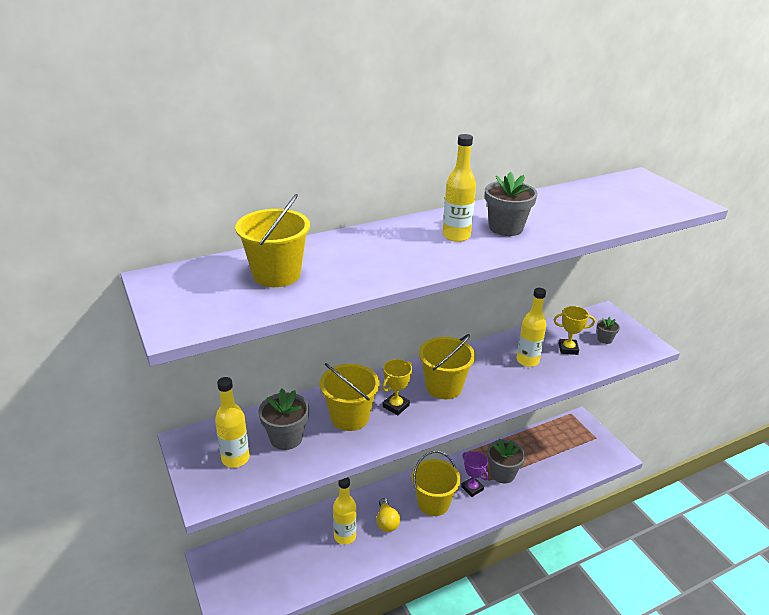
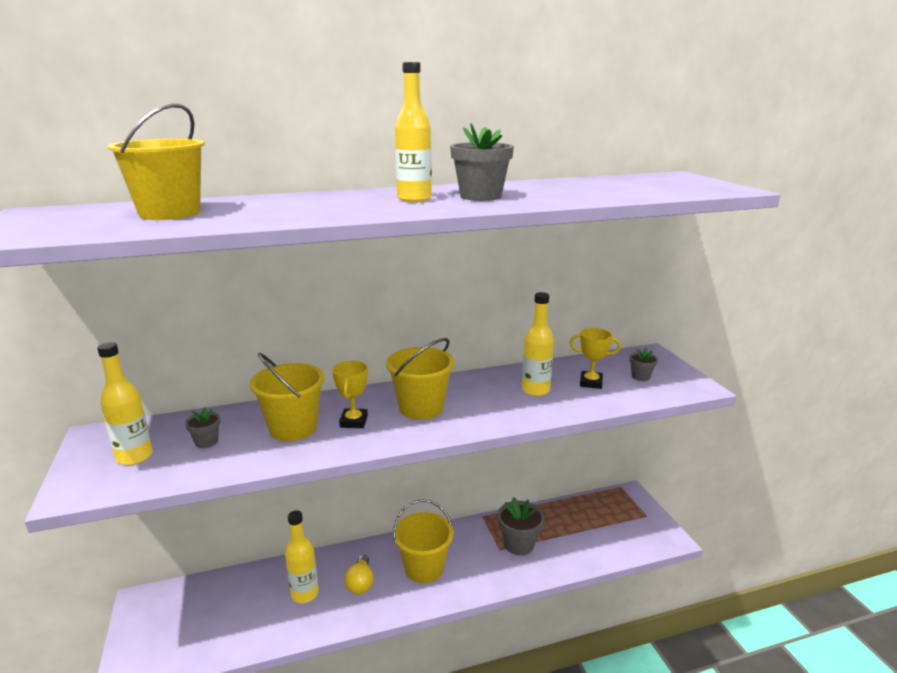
camera: 10 degrees right, 10 degrees down
(286, 438) = (206, 442): grey flower pot -> grey flower pot, size x0.55
(396, 406) = (354, 421): yellow trophy -> yellow trophy turned 45 degrees counterclockwise
(472, 488) = (476, 556): purple trophy -> none

